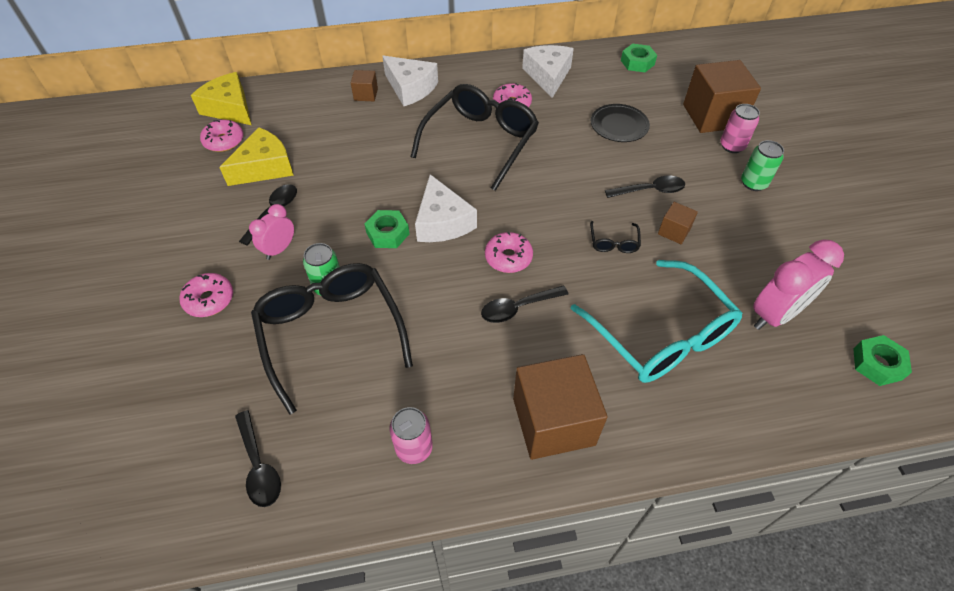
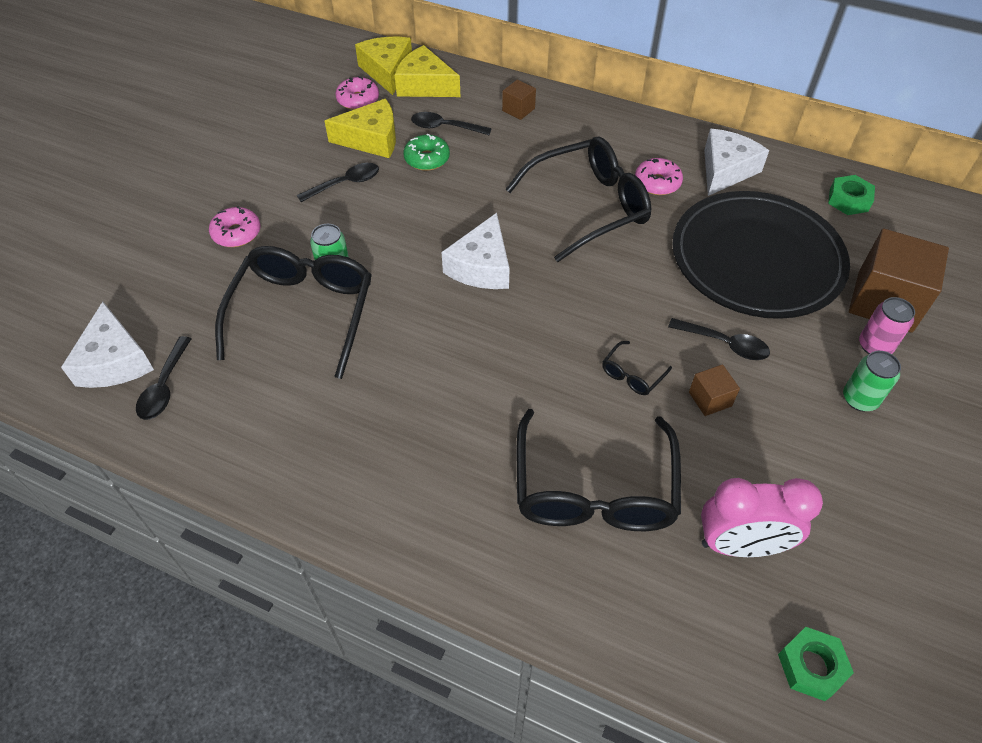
camera: 35 degrees right, 0 degrees up
(273, 107) = (425, 85): none -> yellow cheese
(279, 249) = (323, 219): pink clock -> none
(326, 162) = (427, 159): none -> green donut
(388, 233) = (423, 252): green nut -> none
(410, 88) = (567, 121): white cheese -> white cheese (114, 361)
(414, 448) = (285, 447): pink can -> none
(508, 257) = (512, 332): pink donut -> none
(518, 308) = (479, 383): black spoon -> black spoon (445, 127)
(553, 421) = (417, 501): brown cube -> none
(619, 125) = (756, 259): black plate -> black plate, size x2.31
(661, 335) = (594, 489): turquoise glasses -> black glasses

